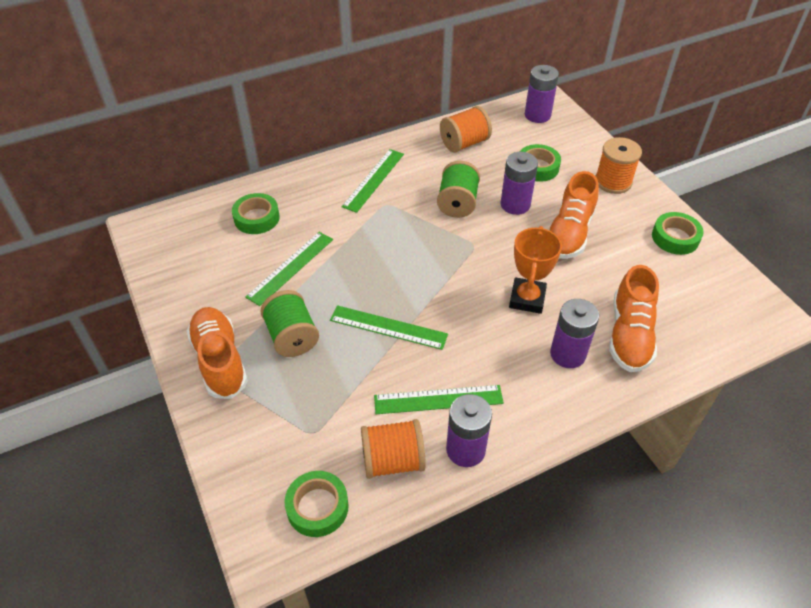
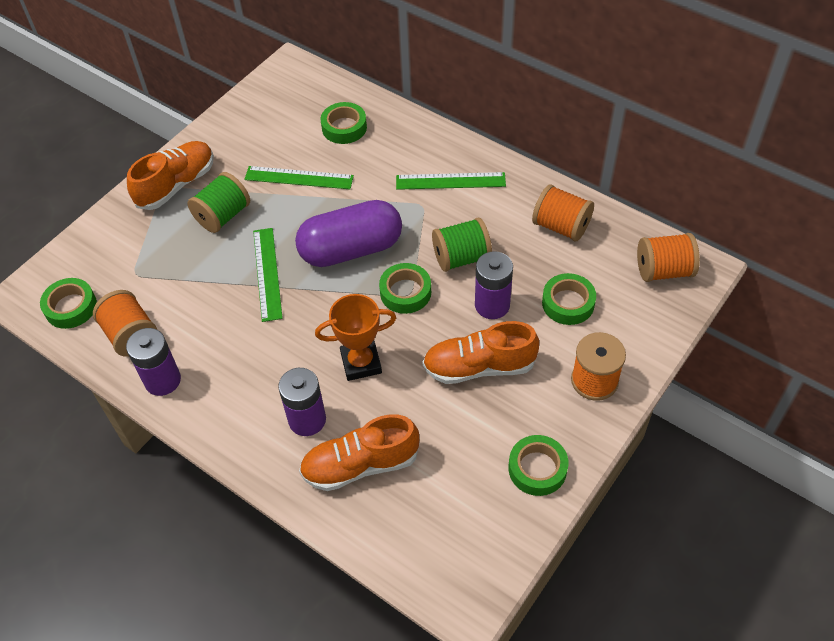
camera: 65 degrees right, 5 degrees up
(401, 262) = (351, 249): none -> purple capsule
(438, 400) = (205, 341): green ruler -> none
(471, 246) = (405, 292): none -> green tape
(537, 115) = (663, 270): purple battery -> orange spool

